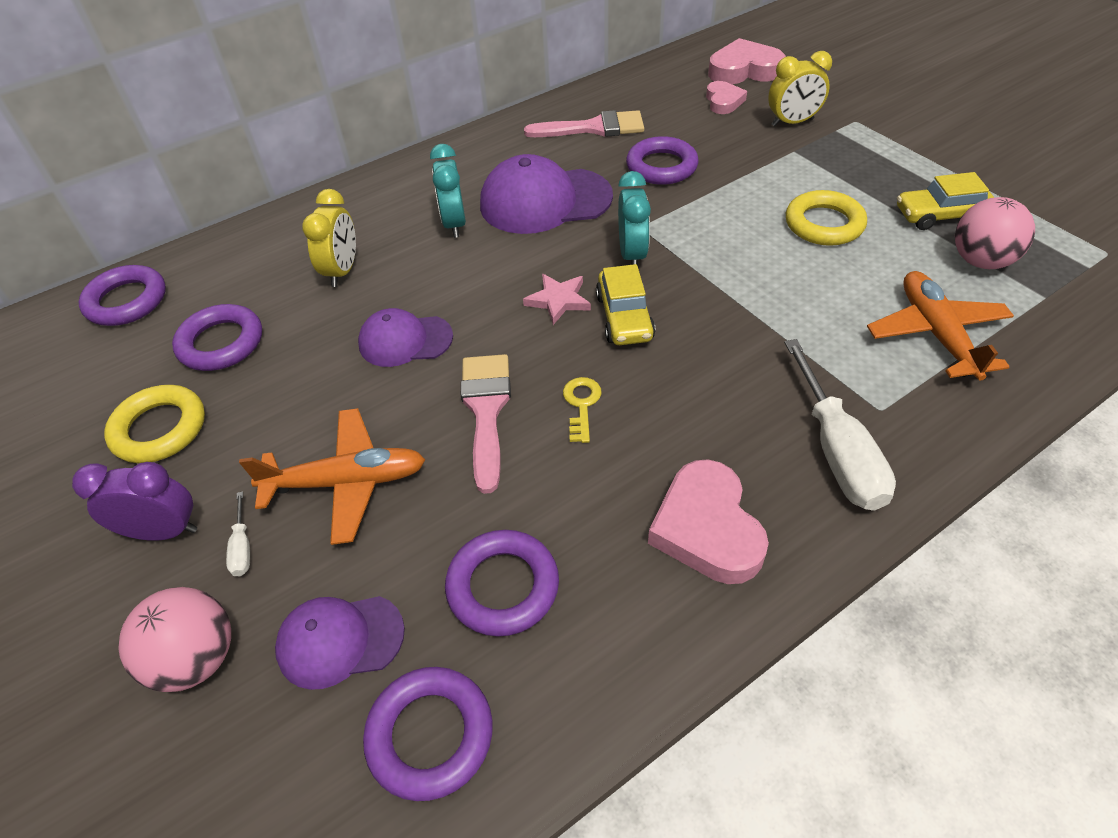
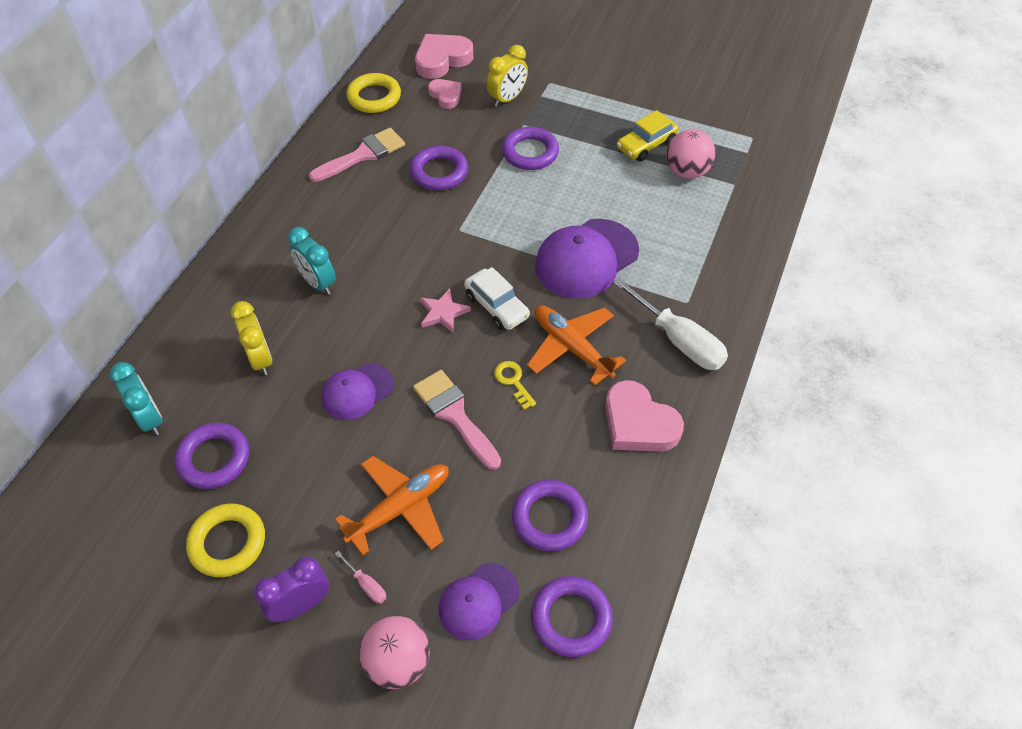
camera: 35 degrees left, 5 degrees up
(127, 301) = (96, 463): purple ring -> purple ring (530, 152)
(242, 547) = (366, 584): white screwdriver -> pink screwdriver
(545, 201) = (373, 235): purple cap -> purple cap (586, 259)
(624, 317) = (497, 306): yellow car -> white car
(632, 255) = (468, 255): turquoise clock -> turquoise clock (150, 418)
(824, 224) = (579, 180): yellow ring -> yellow ring (374, 97)
(936, 333) = (689, 236): orange plane -> orange plane (571, 347)

